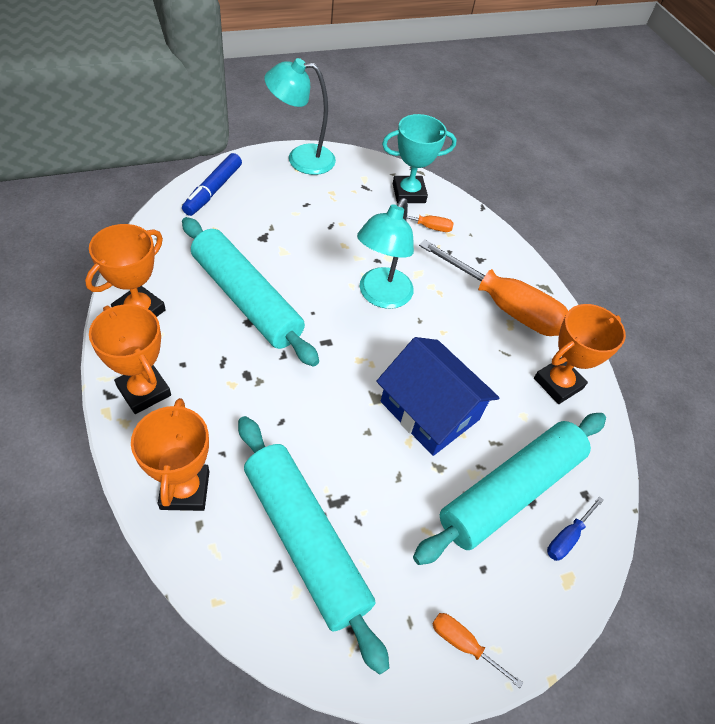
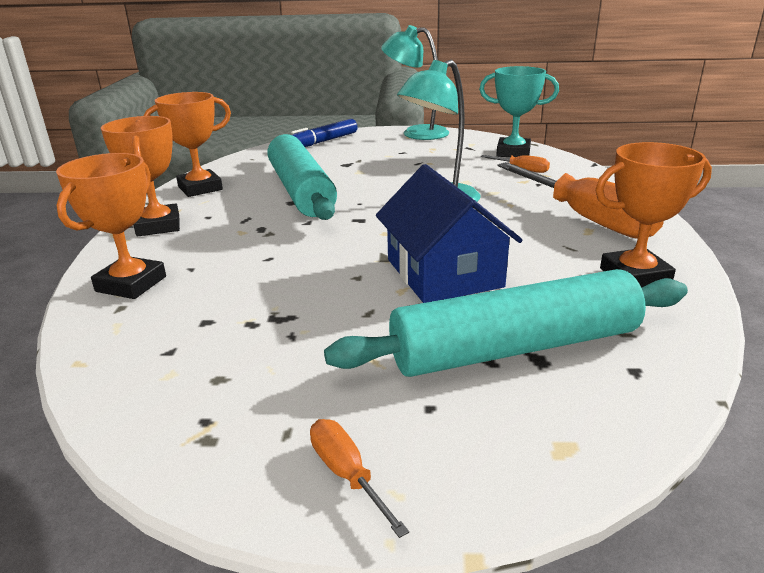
camera: 30 degrees right, 25 degrees down
(305, 540) = (217, 338): turquoise rolling pin -> none
(567, 537) = (584, 404): blue screwdriver -> none

